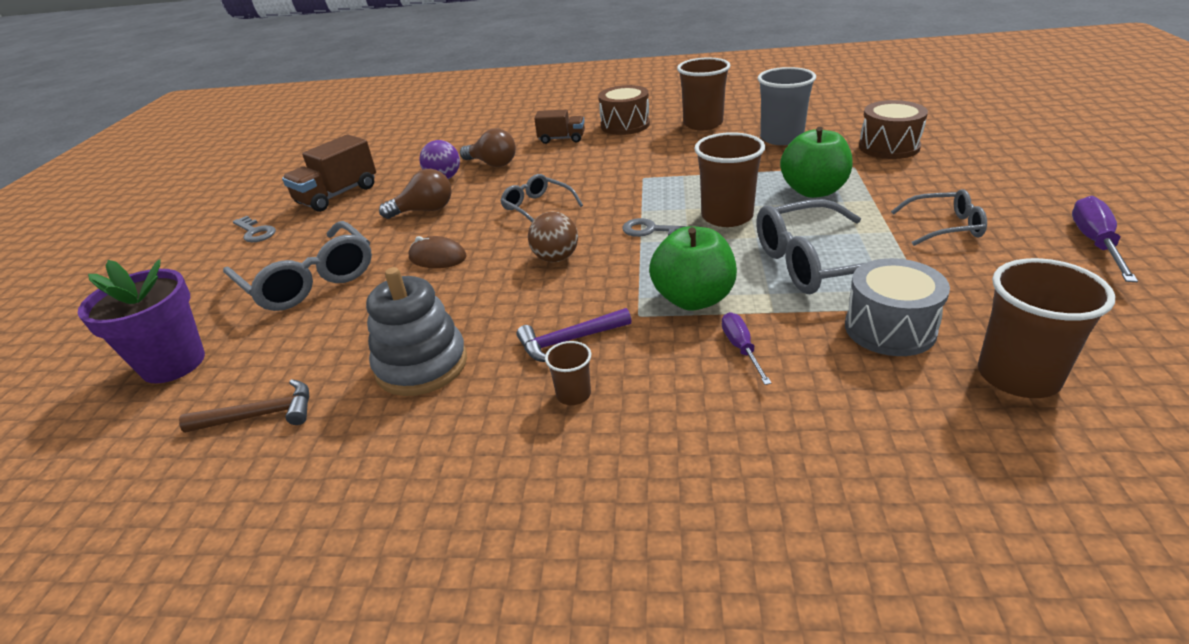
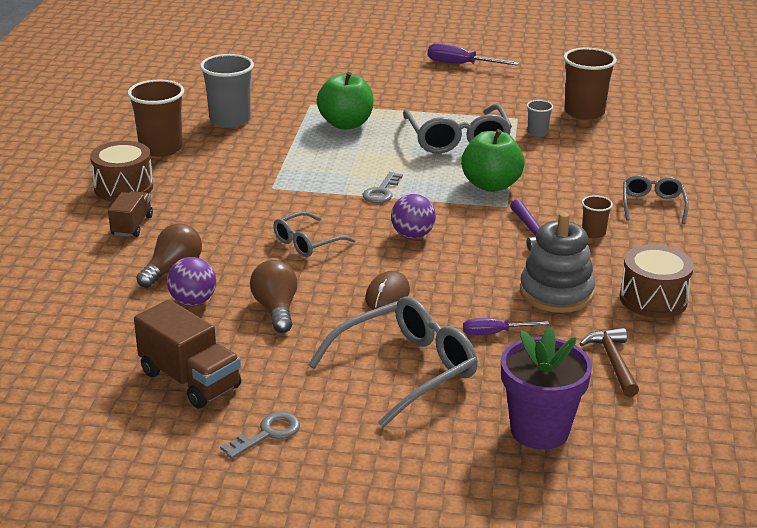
camera: 90 degrees left, 5 degrees down
(556, 258) = (412, 235): brown ball -> purple ball
(727, 216) = (372, 160): brown cup -> none
(741, 348) = (551, 176): purple screwdriver -> purple screwdriver (494, 333)
(889, 147) = (283, 86): brown drum -> brown drum (653, 299)
(889, 328) = (537, 133): grey drum -> grey cup
(945, 227) = (424, 95): grey glasses -> grey glasses (652, 205)

